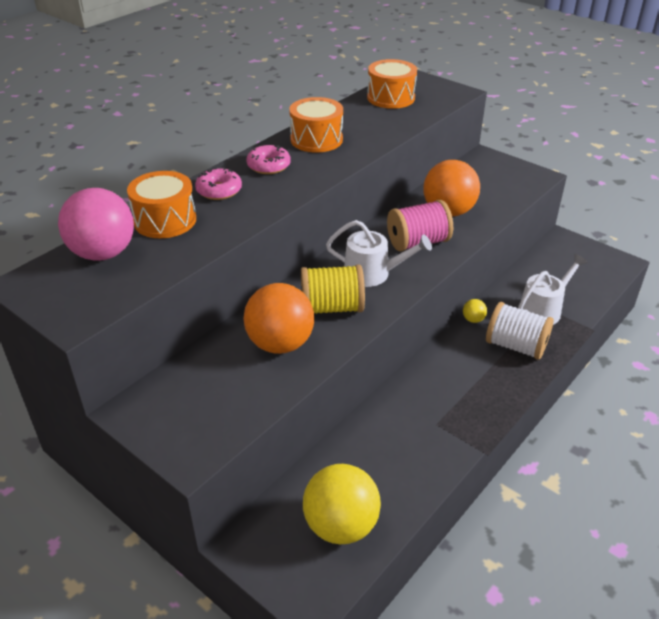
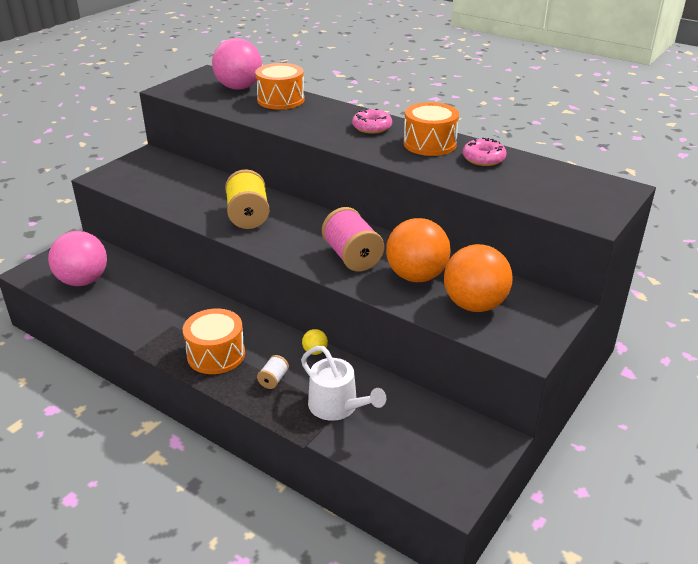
camera: 85 degrees right, 5 degrees down
(219, 190) = (326, 113): pink donut -> pink donut (483, 159)
(280, 344) = (205, 197): orange ball -> orange ball (474, 305)
(341, 525) = (83, 281): yellow ball -> pink ball
(372, 273) = (297, 233): white watering can -> none
(391, 98) = (549, 177): orange drum -> orange drum (216, 354)
(516, 346) = (273, 380): white spool -> white spool, size x0.47

